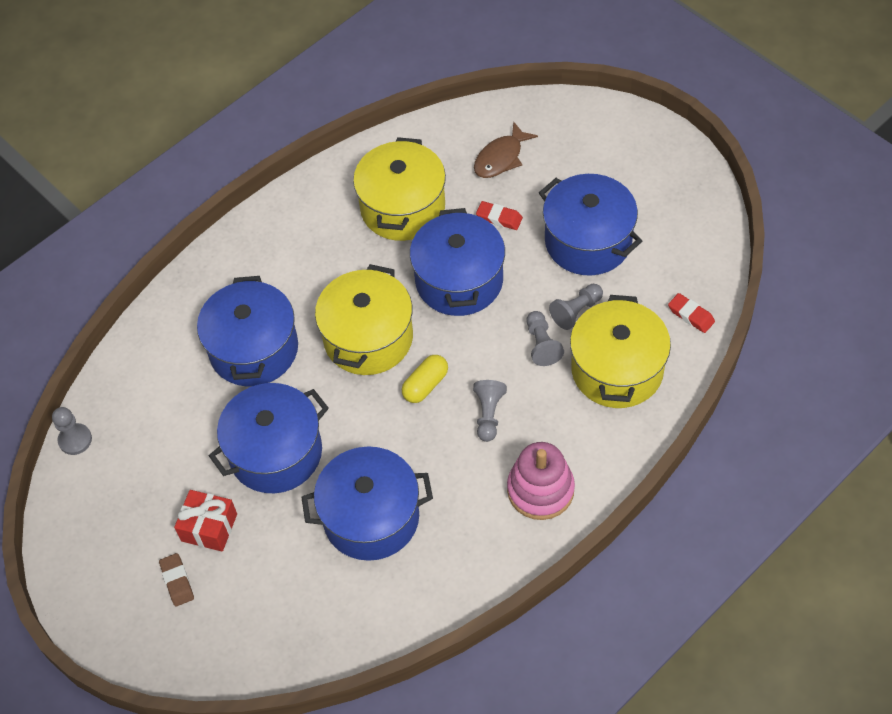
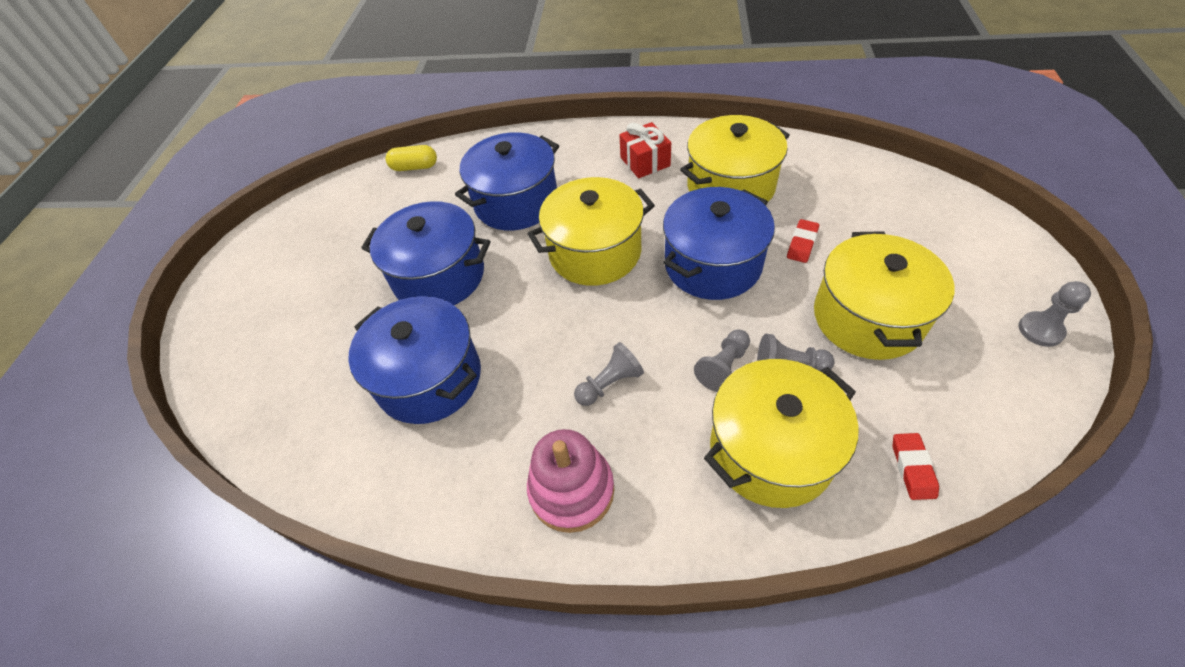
camera: 50 degrees right, 5 degrees down
(75, 440) = (360, 176): grey pawn -> grey pawn (1040, 330)
(177, 581) = (280, 303): brown eraser -> none
(209, 527) = (341, 287): red gift -> red gift (645, 162)
(425, 385) = (591, 318): yellow capsule -> yellow capsule (414, 167)
(499, 218) = (802, 244): red eraser -> red eraser turned 45 degrees clockwise
(501, 158) = (855, 204): brown fish -> none
(588, 241) = (867, 317): blue pot -> yellow pot

